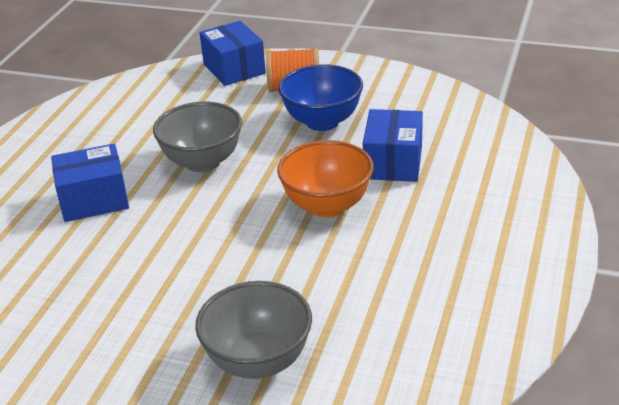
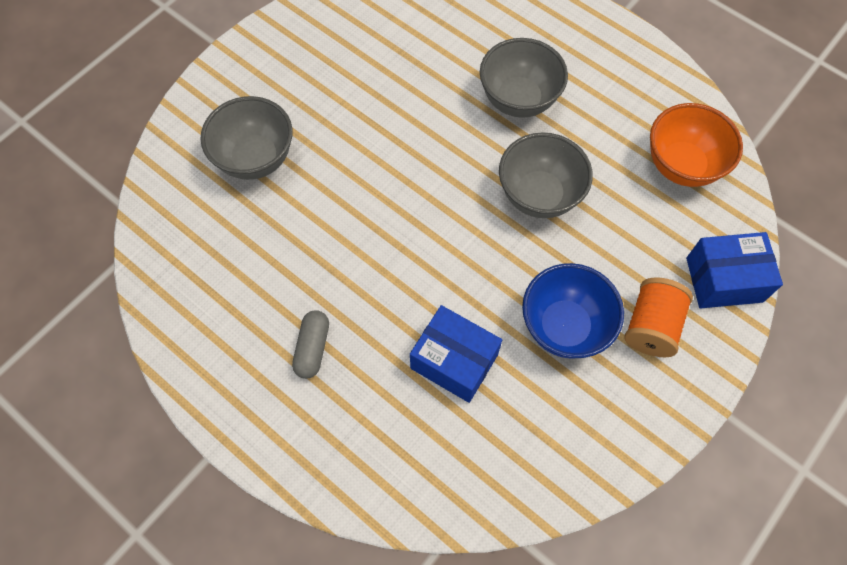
camera: 110 degrees right, 30 degrees up
(94, 200) = (518, 100): blue box -> grey bowl
(327, 206) = (414, 273): orange bowl -> orange bowl (682, 166)
(444, 239) = (312, 348): none -> grey capsule

